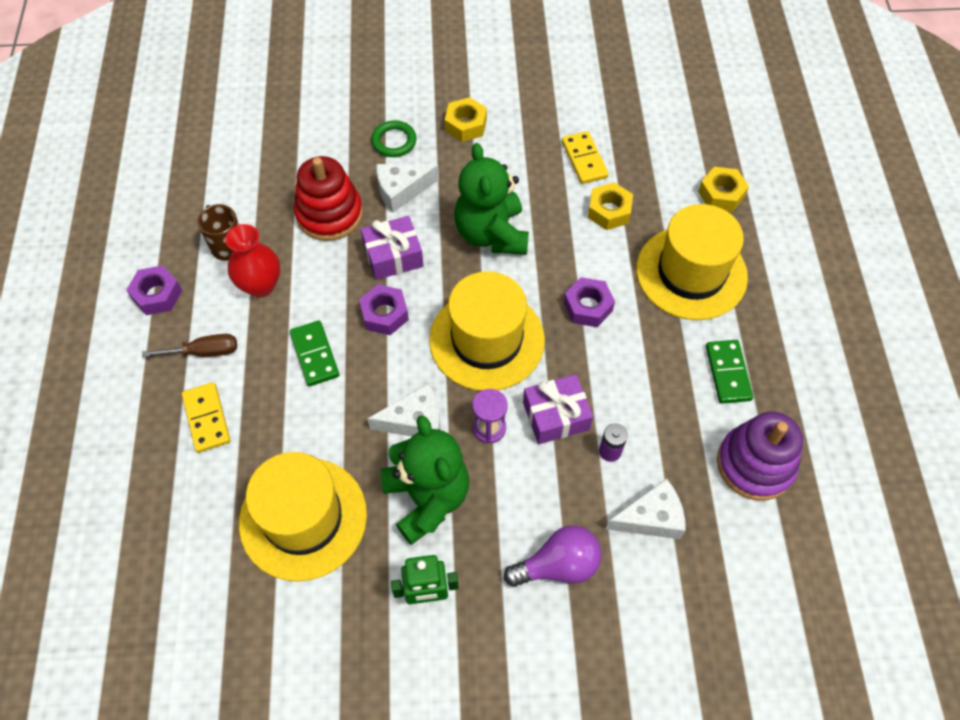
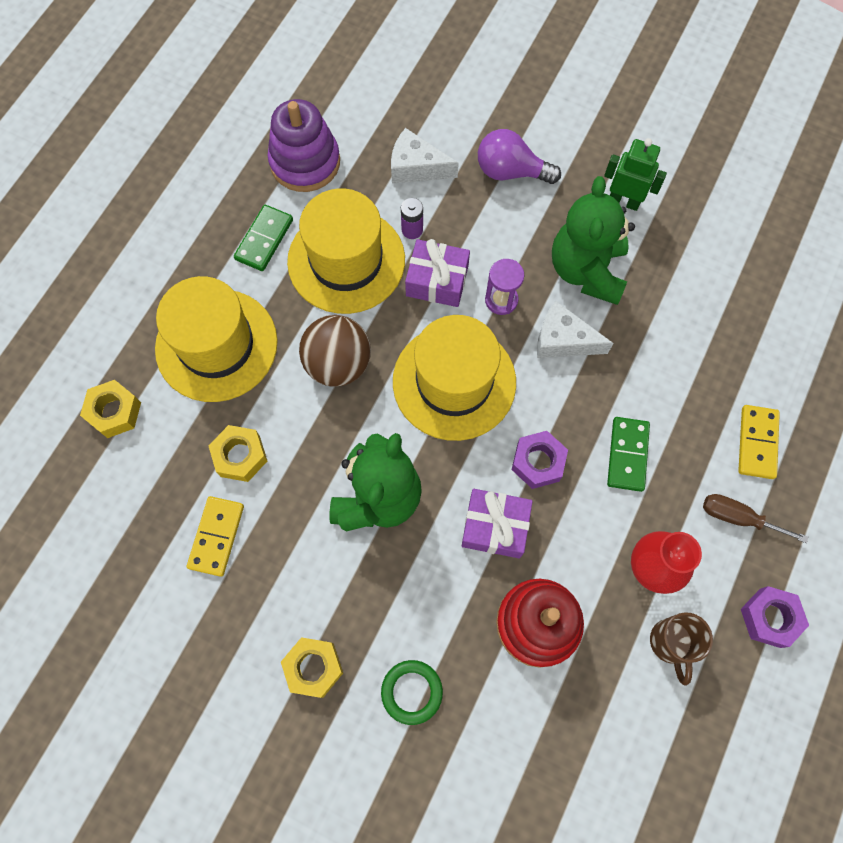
camera: 150 degrees left, 10 degrees up
(303, 518) = (699, 307): yellow hat -> yellow hat (346, 260)
(401, 190) = (441, 610): white cheese -> none
(588, 307) = (338, 364): purple nut -> brown ball

